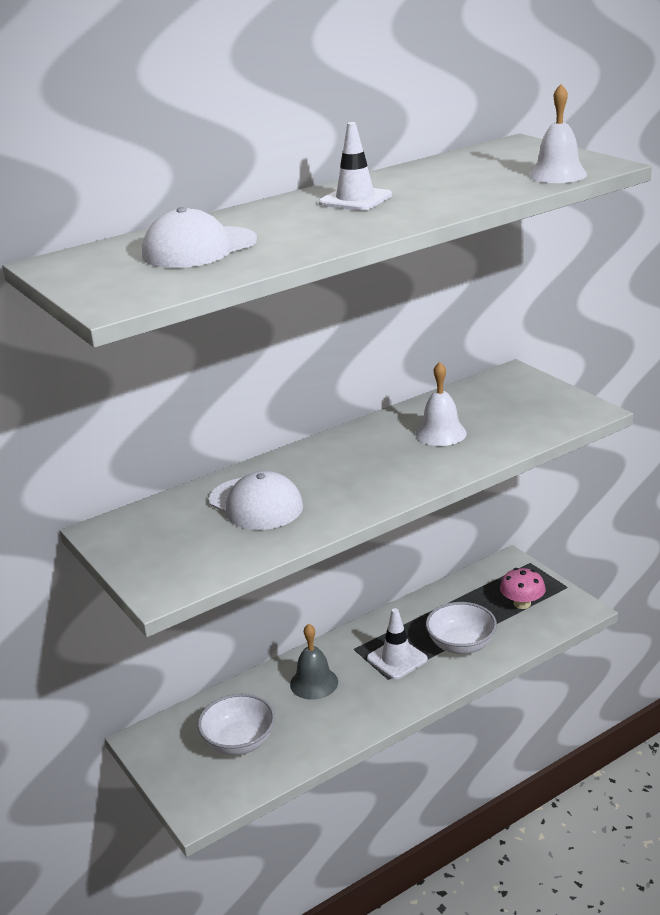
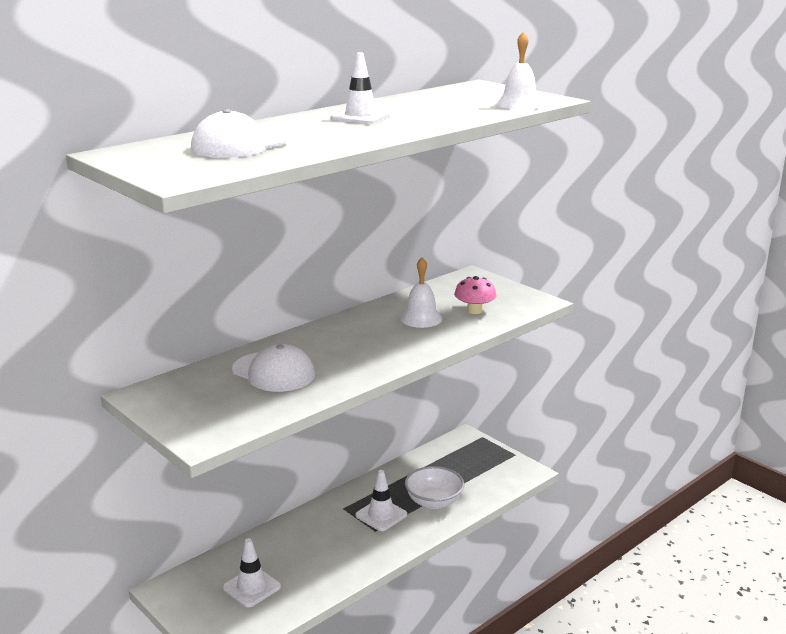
camera: 10 degrees left, 5 degrees down
(239, 742) = (251, 587): white bowl -> white traffic cone
(314, 683) = (312, 536): grey bell -> none
(522, 603) = (480, 468): pink mushroom -> pink mushroom (474, 310)

